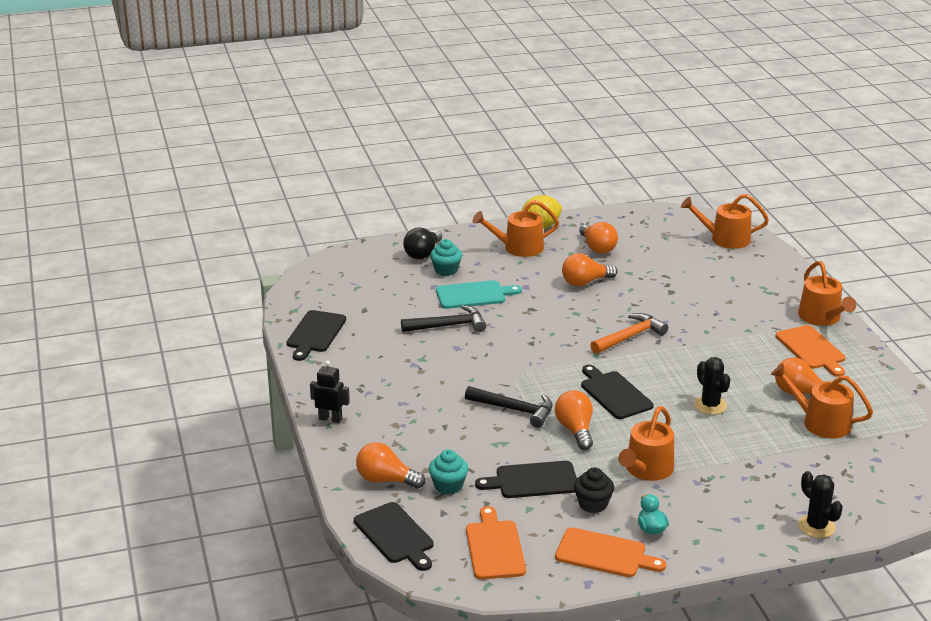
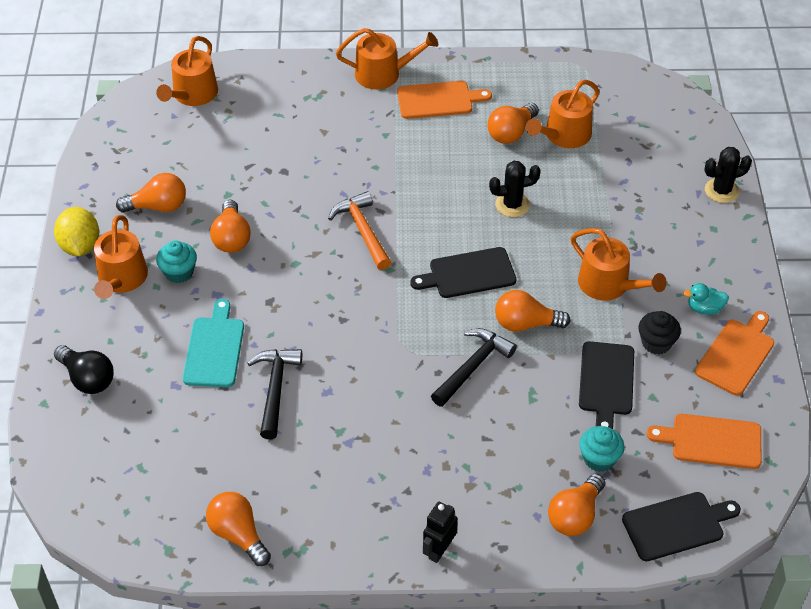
camera: 75 degrees left, 20 degrees up
(315, 333) = (238, 534): black cutting board -> orange light bulb
(446, 270) = (142, 363): turquoise cupcake -> turquoise cupcake (179, 272)

